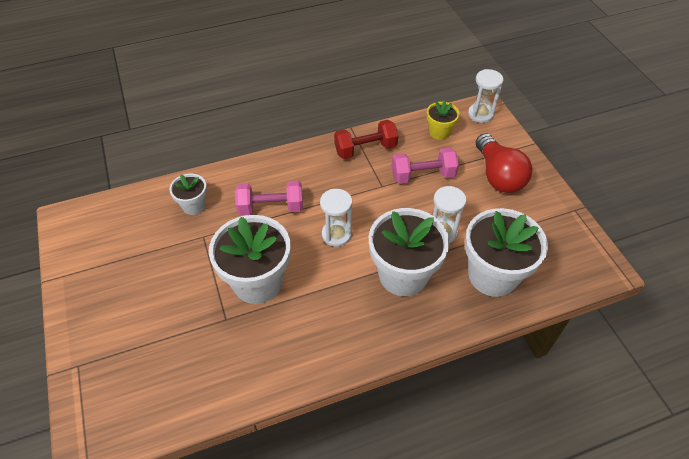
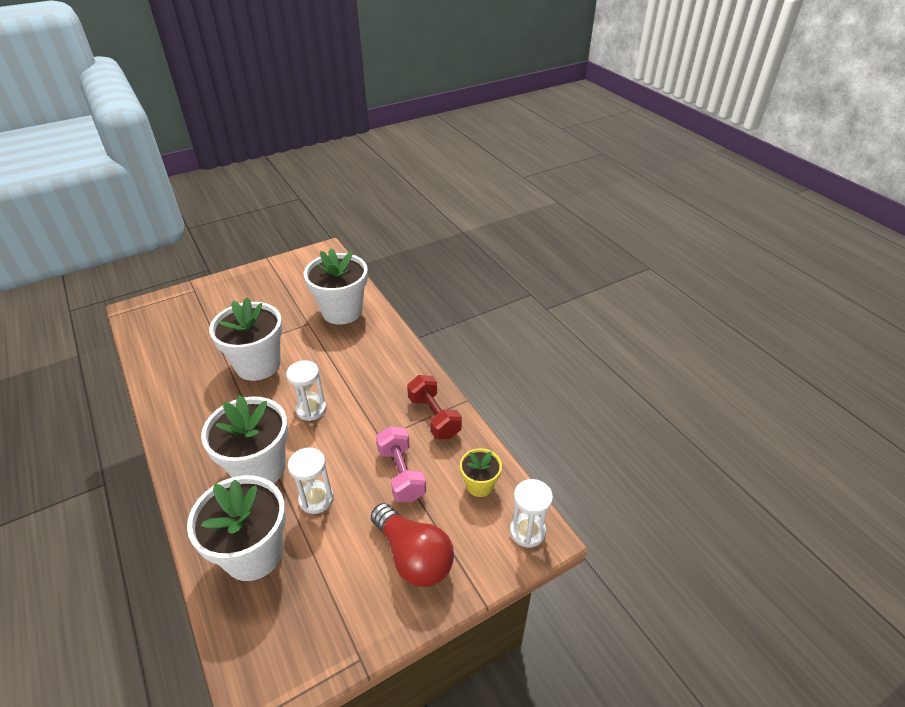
camera: 80 degrees right, 10 degrees down
(194, 205) = (342, 311): white flower pot -> white flower pot, size x1.94
(271, 207) = (343, 358): pink dumbbell -> none
(498, 175) = (413, 556): red light bulb -> red light bulb turned 105 degrees counterclockwise

